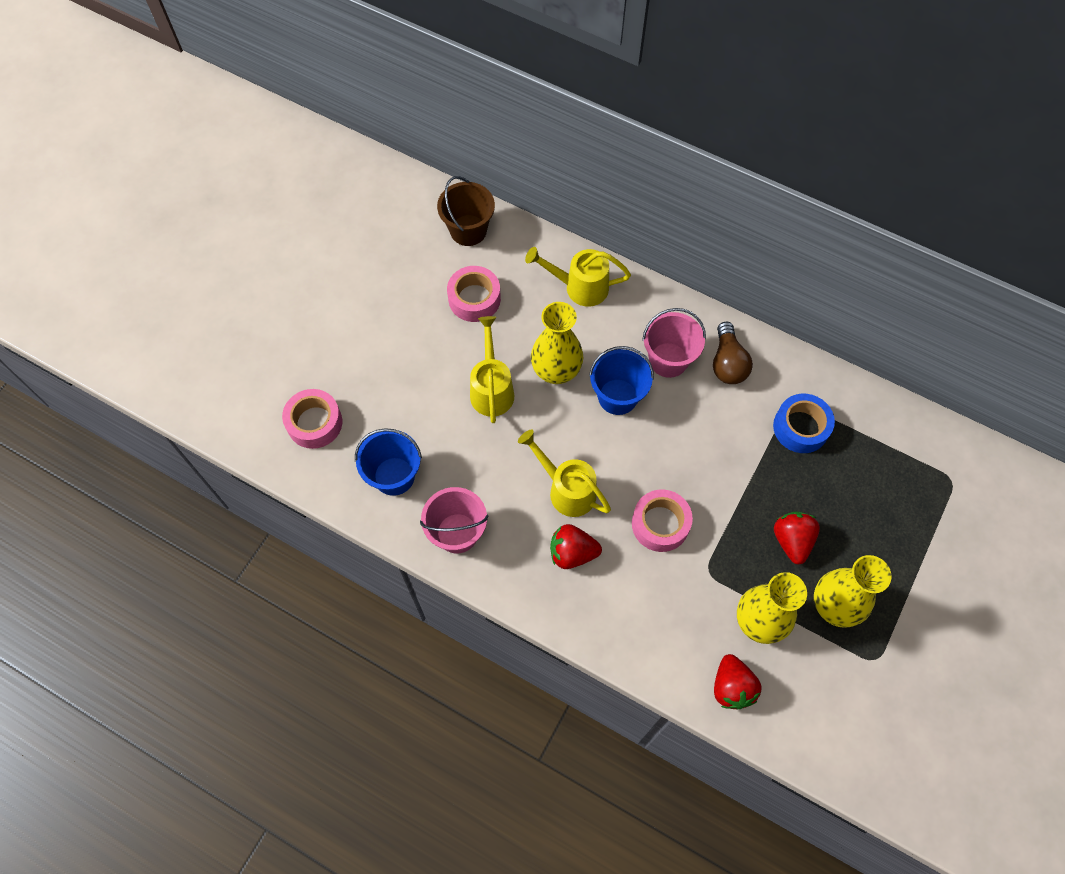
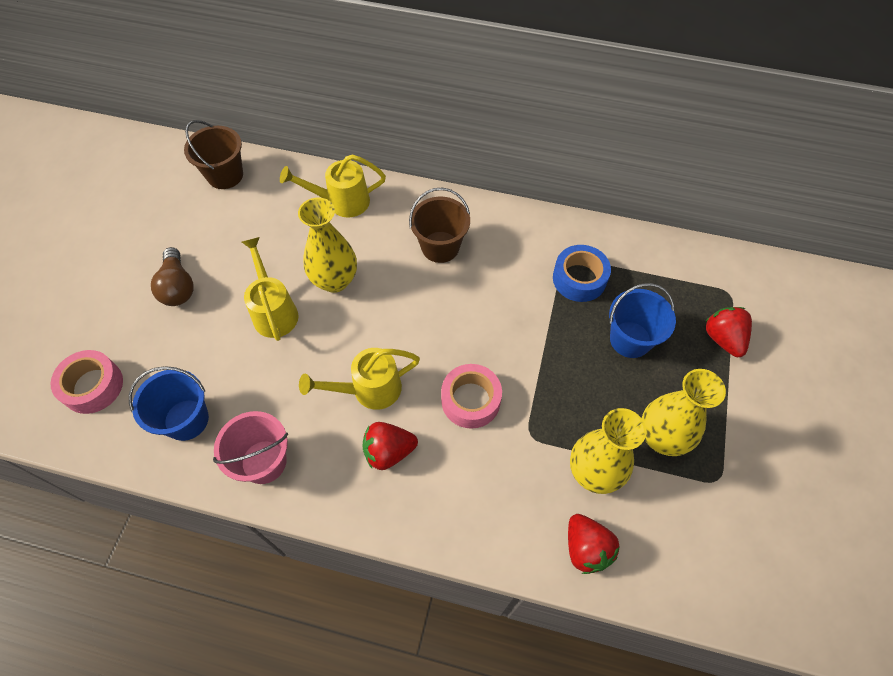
camera: 15 degrees left, 5 degrees down
(474, 299) = (241, 233): pink tape -> none
(567, 489) = (369, 390): yellow watering can -> yellow watering can turned 45 degrees counterclockwise
(617, 396) = (400, 290): blue bucket -> blue bucket (630, 339)
(668, 360) = (440, 247): pink bucket -> brown bucket
(727, 363) = (496, 237): brown light bulb -> brown light bulb (178, 287)
(792, 540) = (602, 384): red strawberry -> red strawberry (723, 339)

